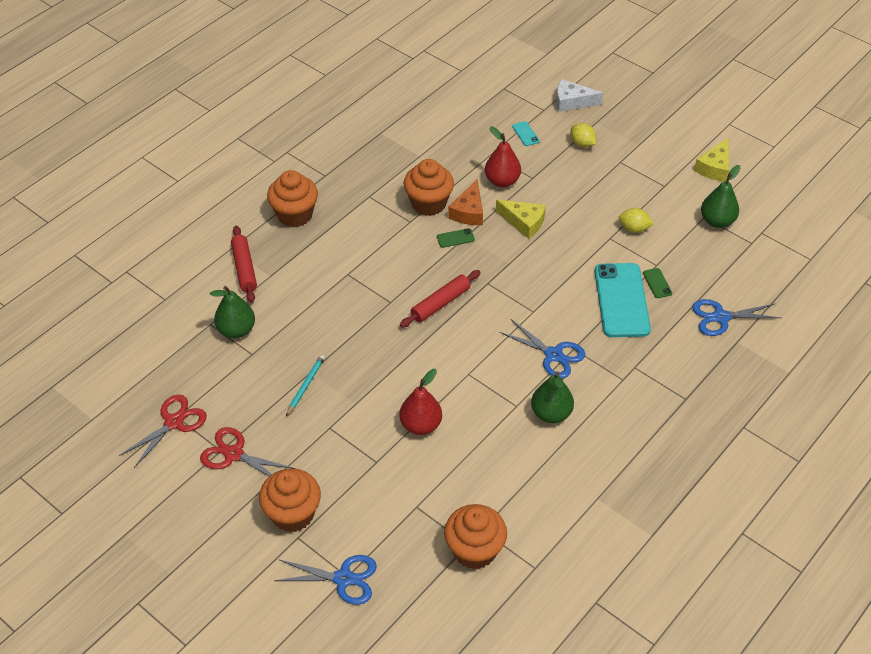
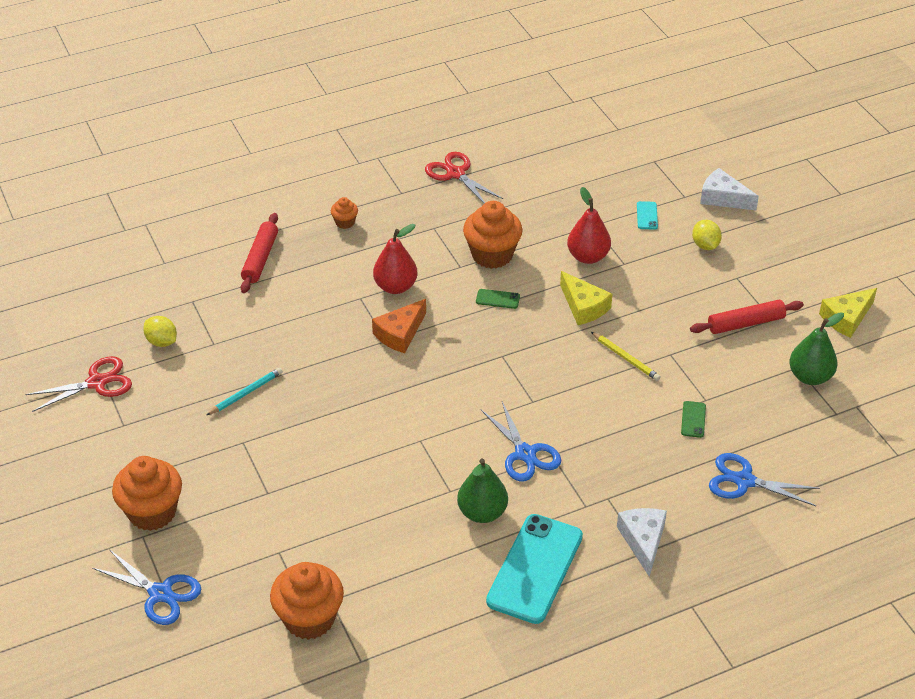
camera: 25 degrees right, 5 degrees down
(234, 454) = (133, 433): red scissors -> red scissors (456, 174)
(236, 330) = (213, 316): green pear -> none
(295, 215) = (345, 222): orange cupcake -> orange cupcake, size x0.48
(420, 425) = (336, 473): red pear -> red pear (395, 286)
(440, 303) = (437, 359): red rolling pin -> red rolling pin (745, 323)
(469, 212) = (530, 277): orange cheese -> orange cheese (400, 334)
(579, 252) = (625, 358): none -> yellow pencil
(621, 300) = (640, 424): turquoise phone -> turquoise phone (535, 569)
(634, 228) = (705, 353): yellow lemon -> yellow lemon (162, 342)
(679, 390) = (643, 541): none -> white cheese

